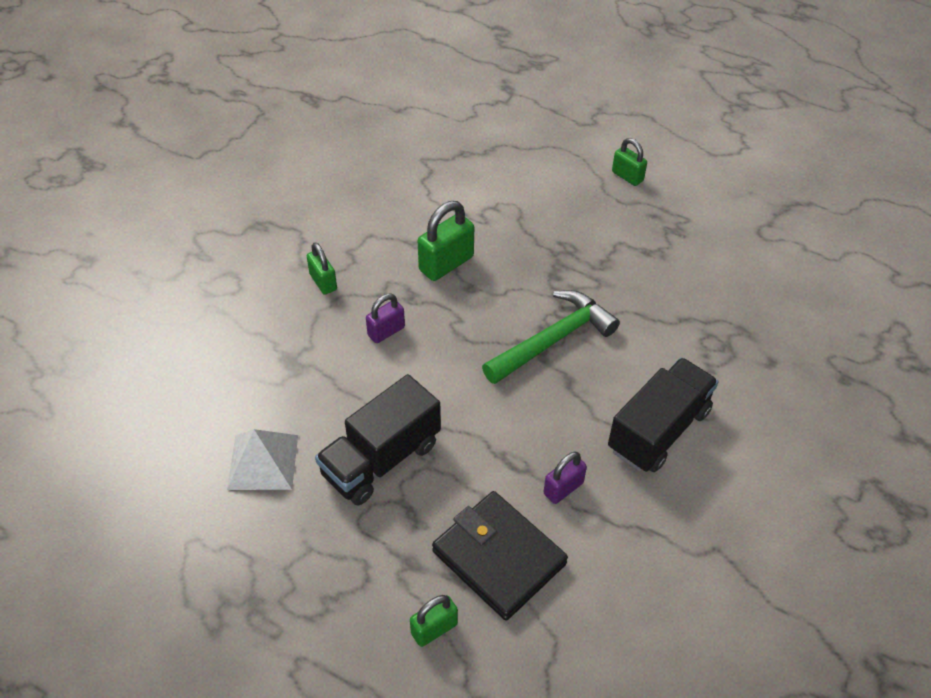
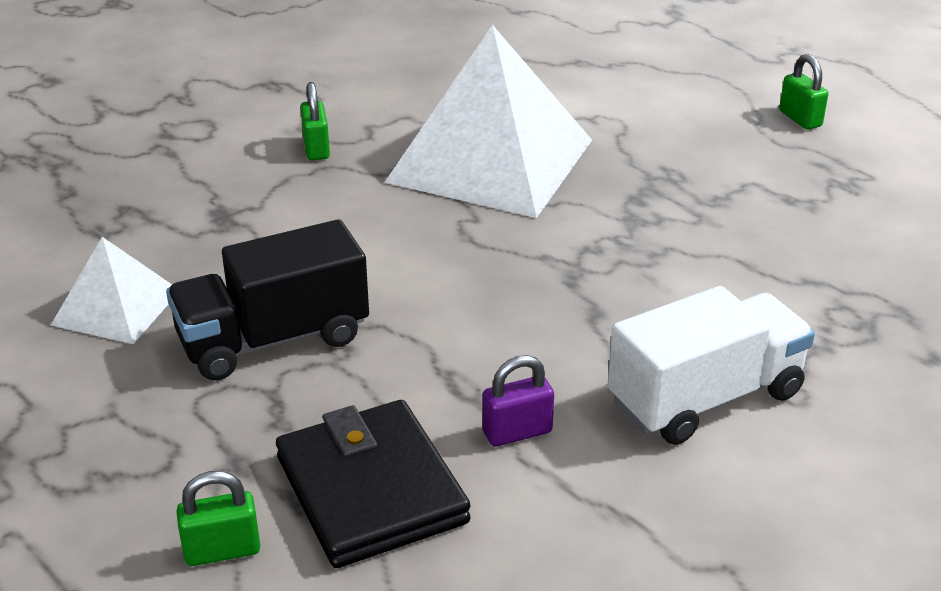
camera: 20 degrees right, 15 degrees down
(386, 331) = (366, 211): purple padlock -> none
(446, 263) = (490, 160): green padlock -> white pyramid
(553, 340) = (596, 264): green hammer -> none
(658, 430) = (705, 398): black truck -> white truck

